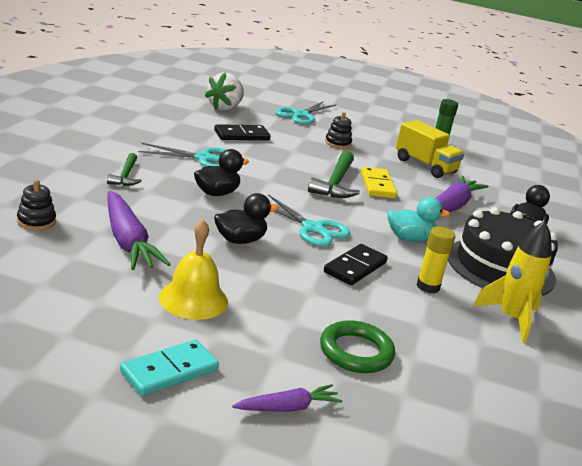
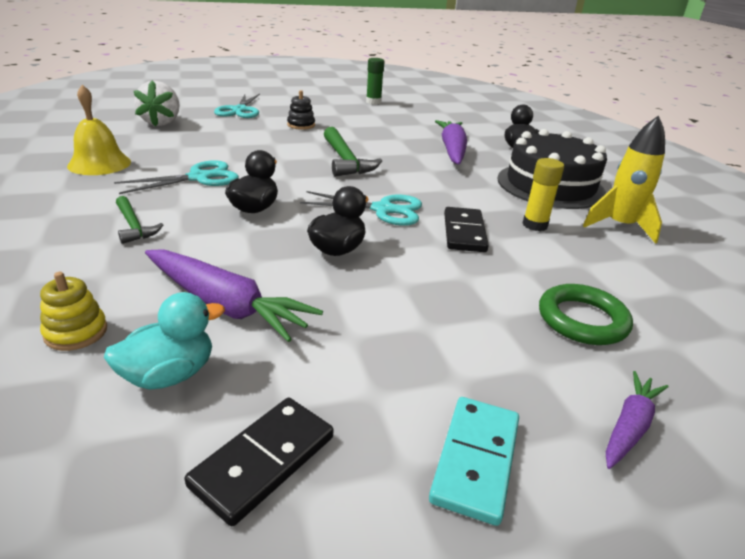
camera: 30 degrees left, 5 degrees up
(36, 221) = (76, 332): black stacking toy -> yellow stacking toy
(193, 299) = (380, 343): yellow bell -> yellow bell (99, 163)
(242, 135) = (209, 143): black domino -> black domino (263, 461)
(377, 185) = (379, 150): yellow domino -> none
(409, 239) = (463, 188): turquoise duck -> turquoise duck (169, 375)
(425, 166) = (390, 123): yellow truck -> none

